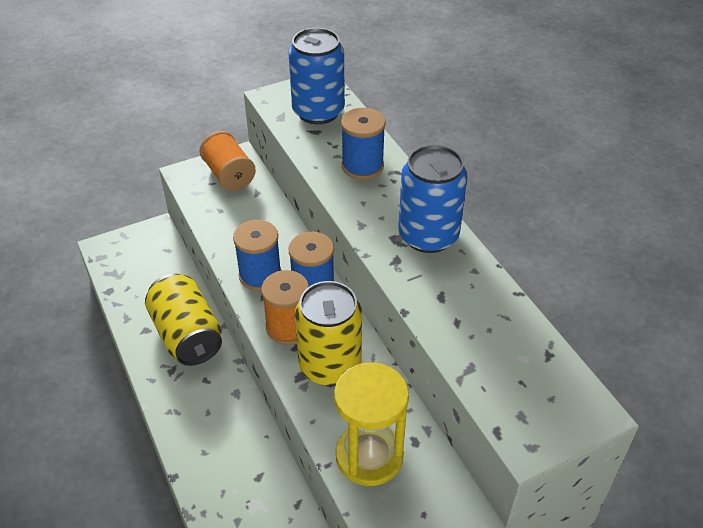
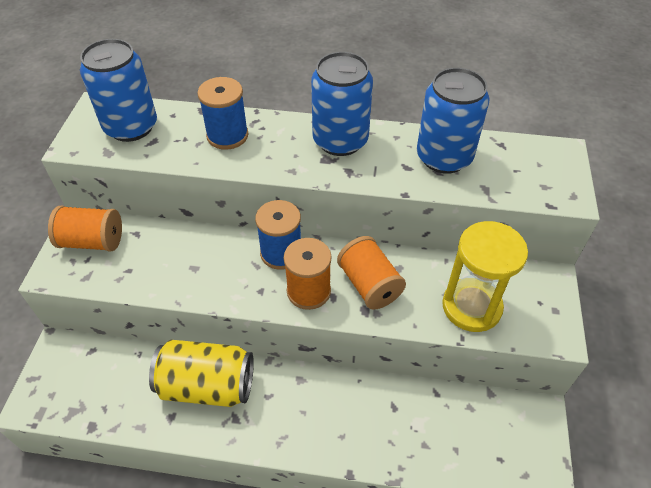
camera: 55 degrees left, 5 degrees up
(260, 275) = (235, 281): blue spool -> none
(330, 365) = (369, 285): yellow can -> orange spool
(481, 317) = (444, 157): none -> blue can

